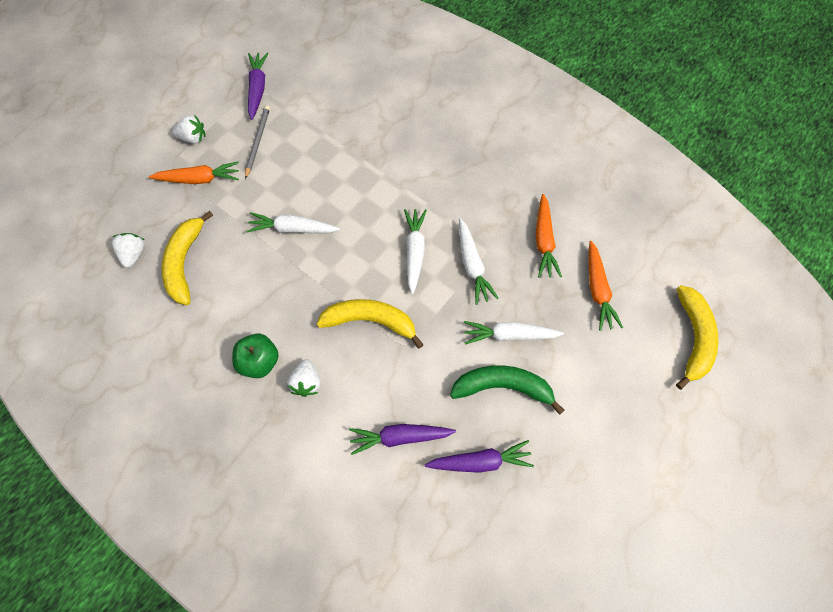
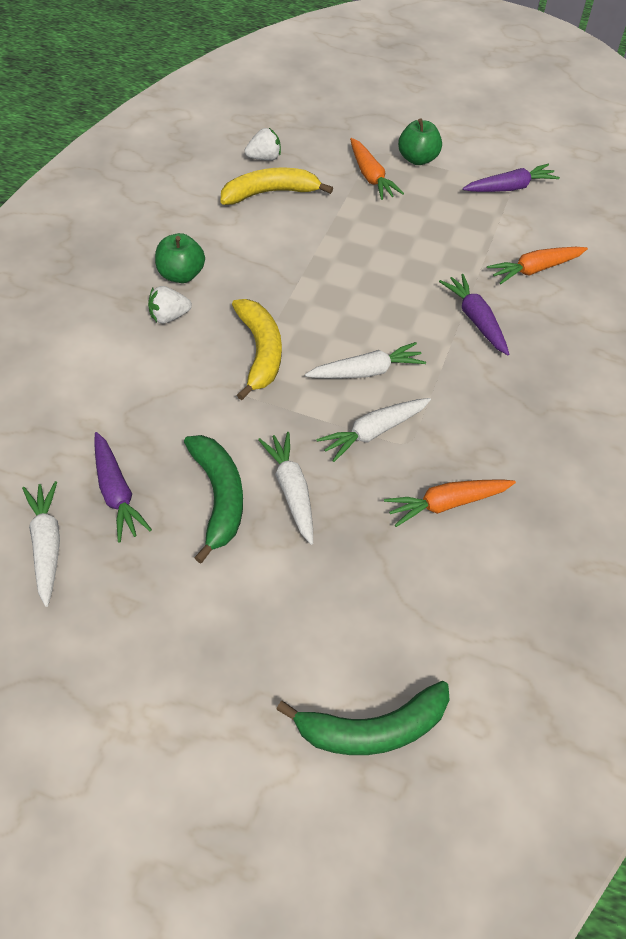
camera: 70 degrees right, 15 degrees down
(193, 138) = (417, 159): white strawberry -> green apple
(257, 141) = (441, 205): grey pencil -> none
(293, 229) = (346, 260): white carrot -> white carrot (47, 545)
(400, 436) = (127, 410): purple carrot -> purple carrot (475, 320)
(597, 290) = (399, 583): orange carrot -> orange carrot (535, 269)
(693, 338) = (372, 729): yellow banana -> green banana

